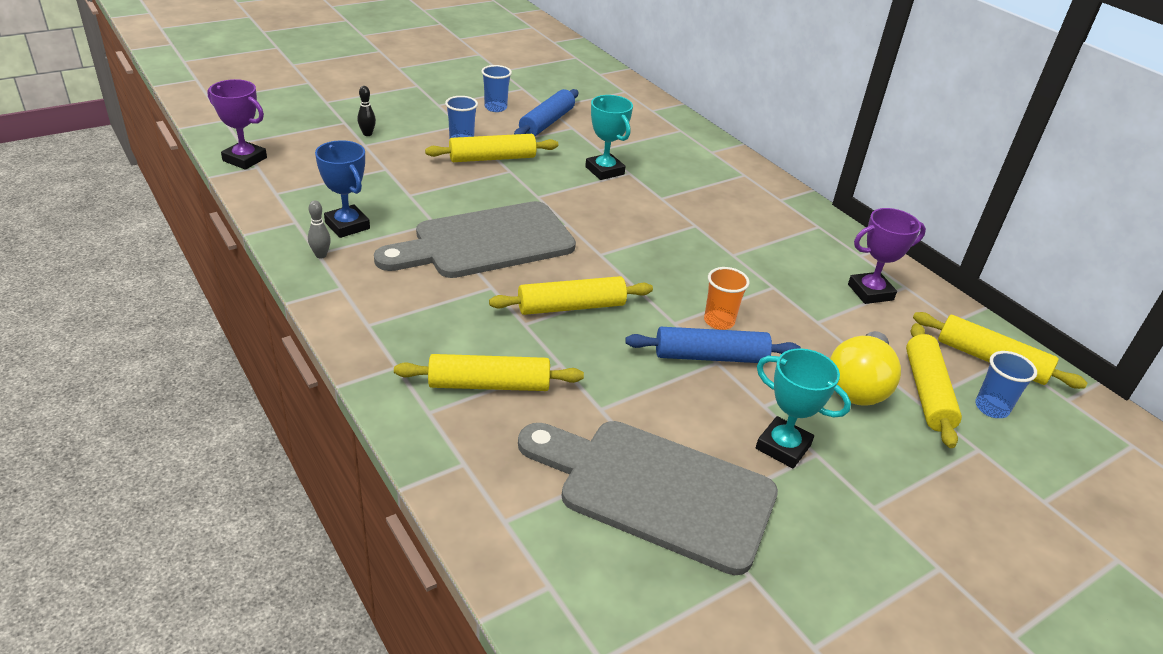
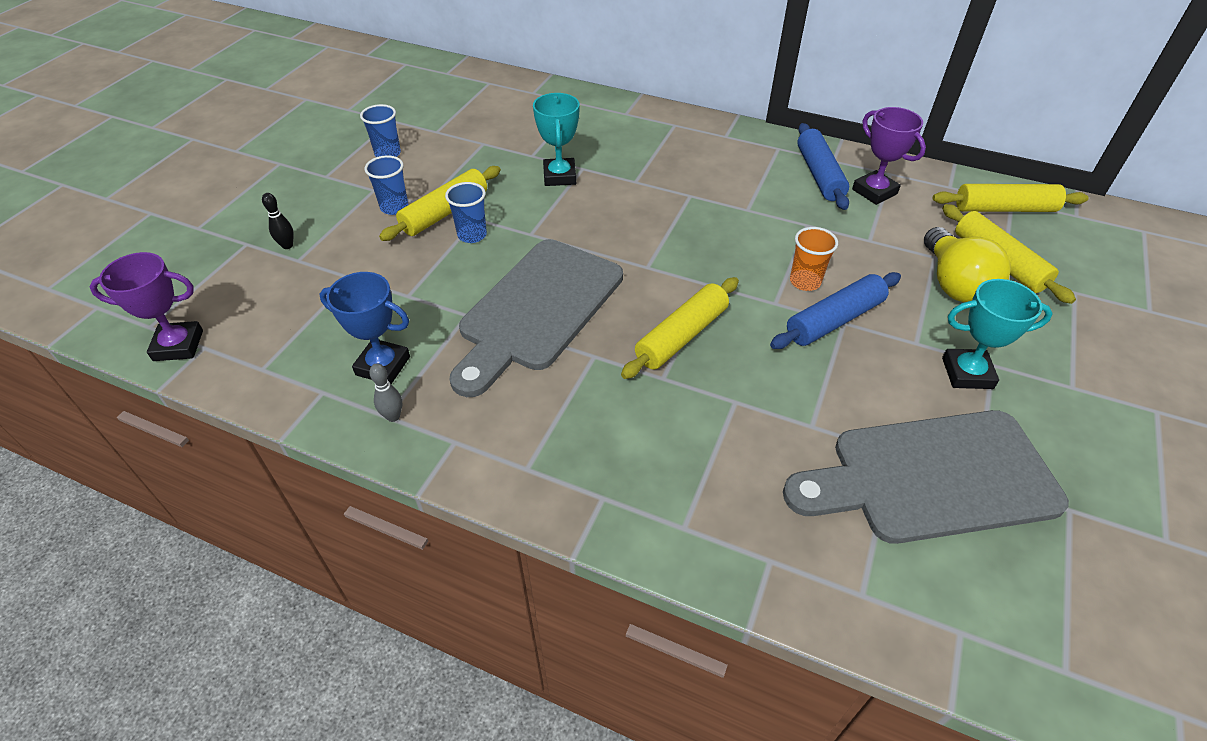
camera: 30 degrees left, 10 degrees up
(489, 384) = (702, 462): yellow rolling pin -> none
(547, 123) = (454, 148): blue rolling pin -> blue rolling pin (819, 175)
(604, 171) = (560, 176): turquoise trophy -> turquoise trophy turned 60 degrees clockwise
(870, 292) = (874, 191): purple trophy -> purple trophy turned 75 degrees counterclockwise
(991, 408) = (1046, 251): blue cup -> blue cup (472, 235)

